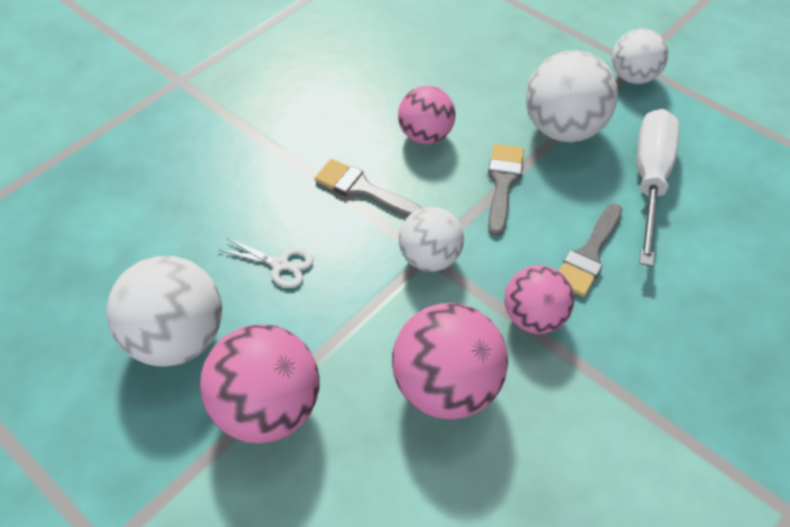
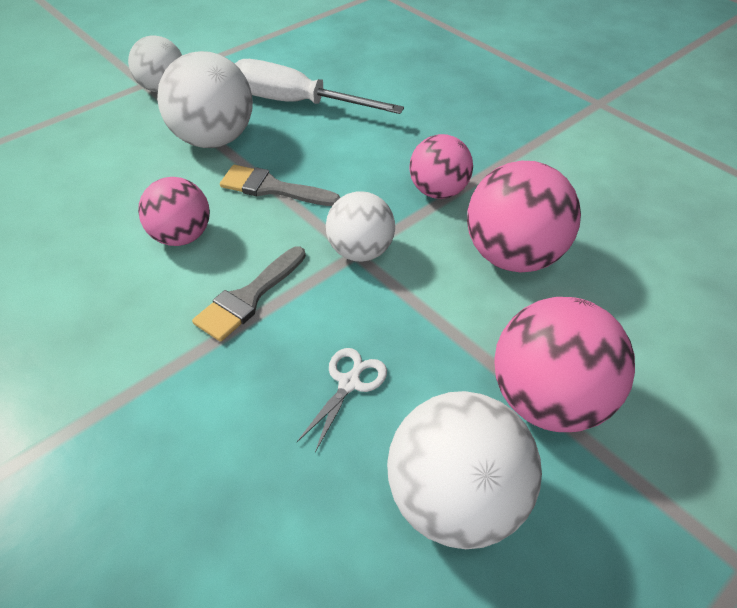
camera: 85 degrees left, 5 degrees down
(589, 254) = (372, 149): grey brush -> none

